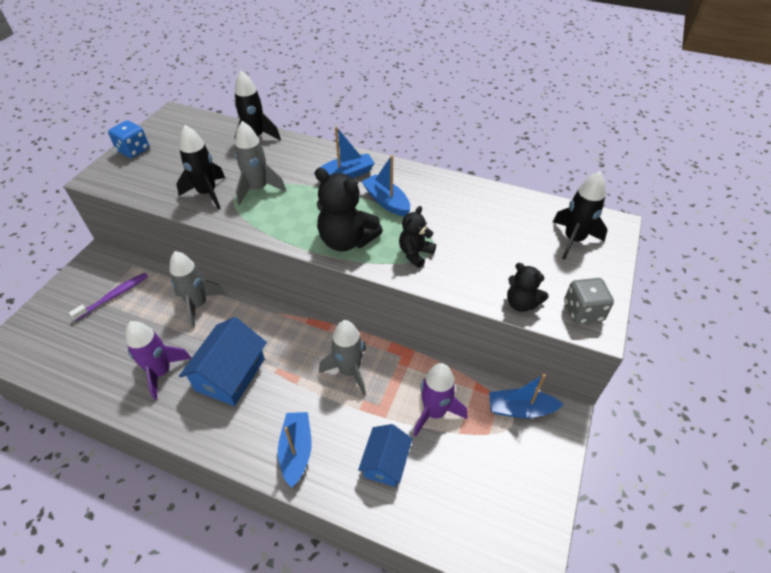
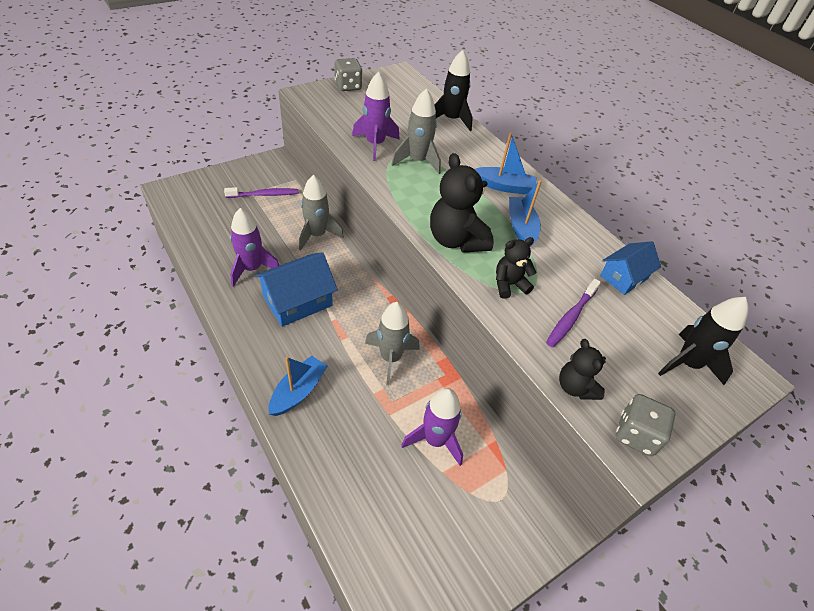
camera: 30 degrees right, 0 degrees up
(133, 150) = (348, 86): blue dice -> grey dice
(207, 193) = (375, 144): black rocket -> purple rocket
(385, 462) = (359, 450): blue house -> blue house (623, 277)
(477, 252) = (571, 317): none -> purple toothbrush
(520, 409) = (518, 493): blue boat -> none

